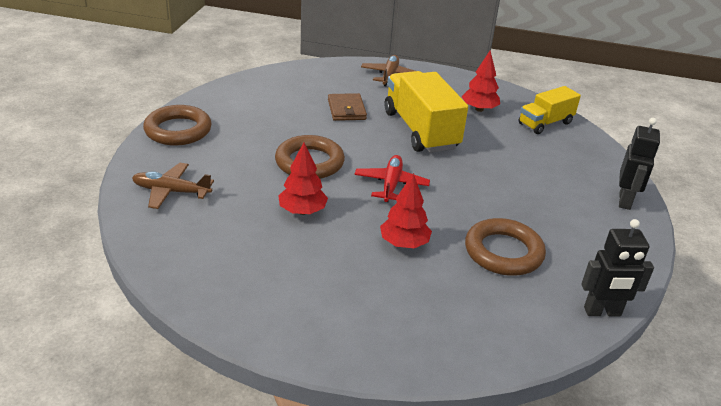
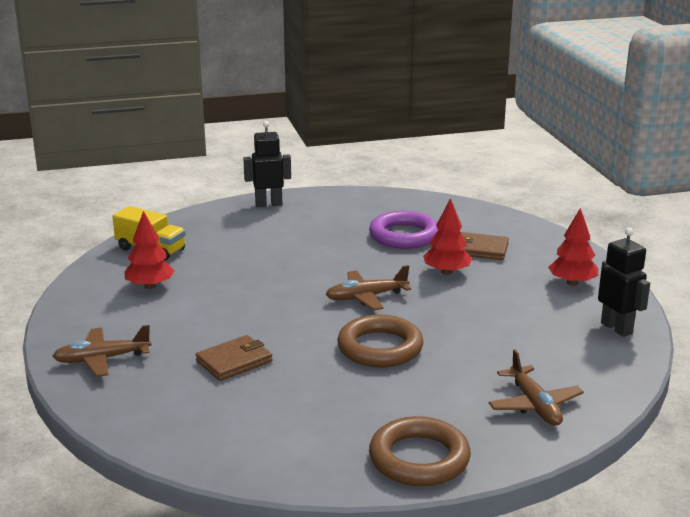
camera: 115 degrees left, 10 degrees down
(302, 211) = (465, 325): red tree -> red tree (572, 283)
(391, 184) = (366, 297): red plane -> brown plane
(420, 130) = (238, 307): yellow truck -> none
(439, 288) = (480, 249): none -> brown wallet
(503, 252) = (404, 236): brown ring -> purple ring
(602, 312) = (427, 199): black robot -> black robot (617, 328)

